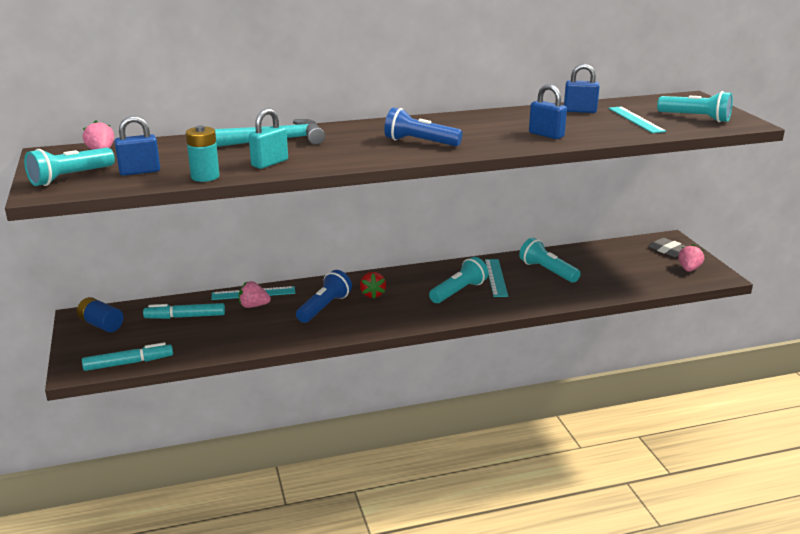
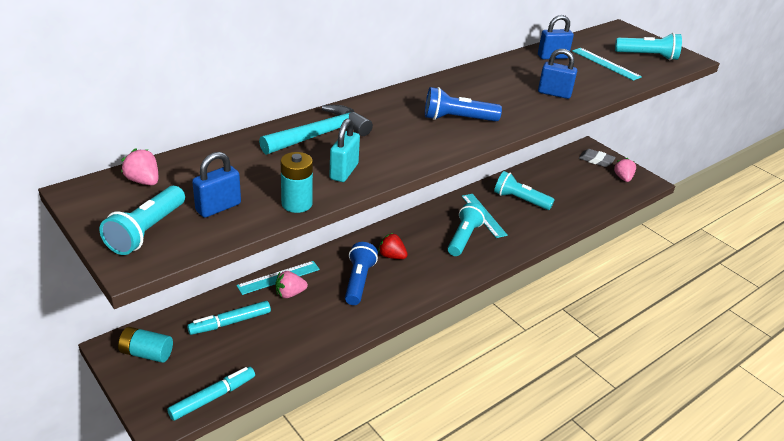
camera: 25 degrees left, 10 degrees up
(101, 325) = (147, 353): blue battery -> turquoise battery
(372, 294) = (392, 256): red strawberry -> red strawberry turned 150 degrees clockwise

